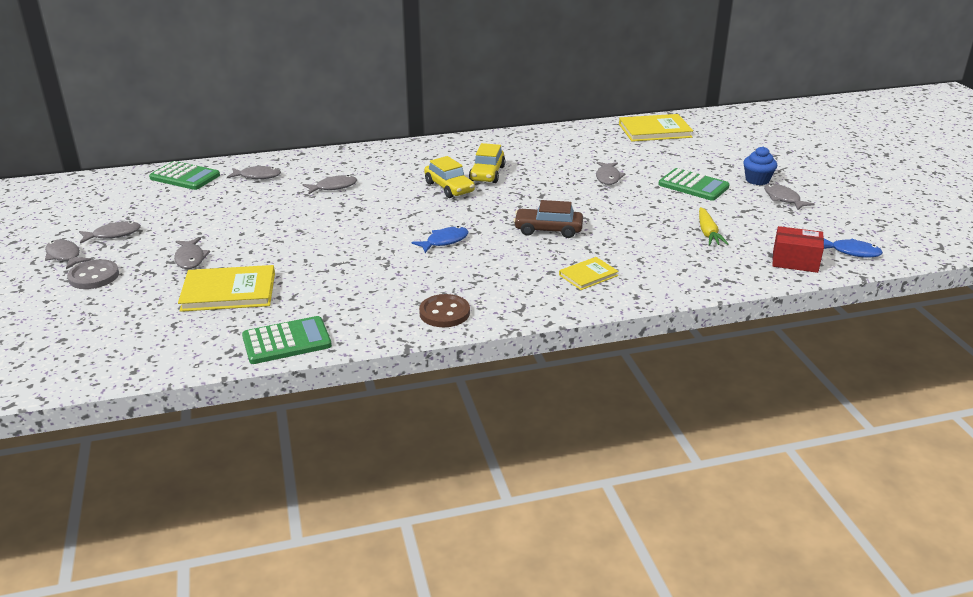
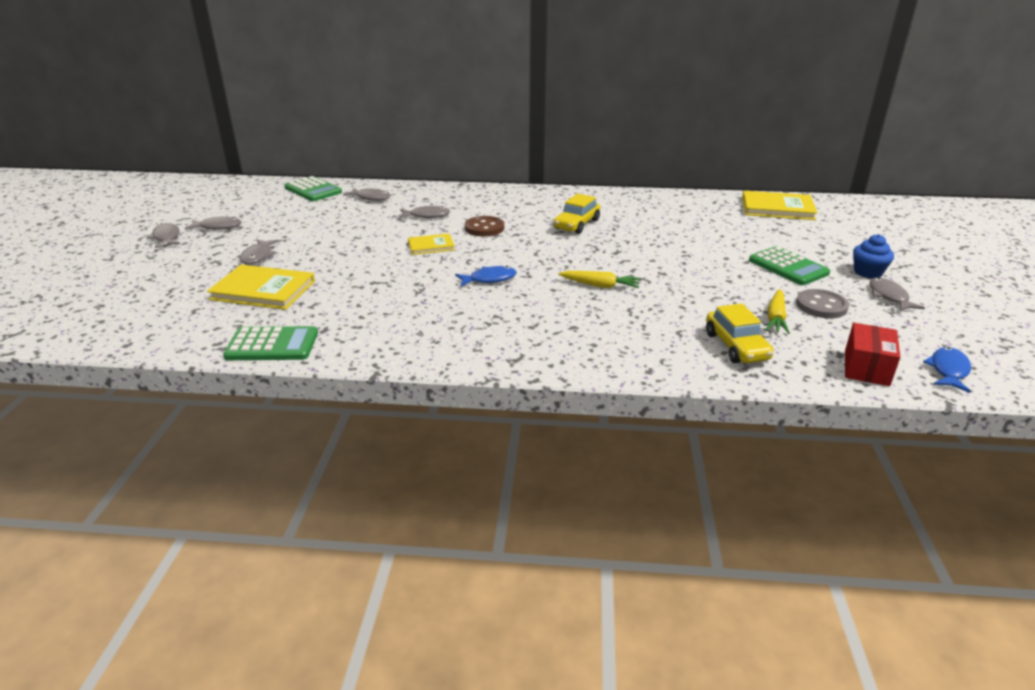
camera: 20 degrees right, 0 degrees up
(94, 276) = (172, 258): grey button -> grey button (821, 306)
(444, 313) = (437, 348): brown button -> brown button (484, 228)
(449, 188) = (531, 231): yellow car -> yellow car (736, 346)
(548, 230) = (600, 285): brown car -> yellow carrot
(588, 275) = (611, 338): yellow book -> yellow book (431, 246)
(608, 177) = (697, 245): grey fish -> none
(795, 261) = (866, 368): red box -> red box turned 75 degrees clockwise
(851, 252) = (948, 370): blue fish -> blue fish turned 105 degrees counterclockwise

